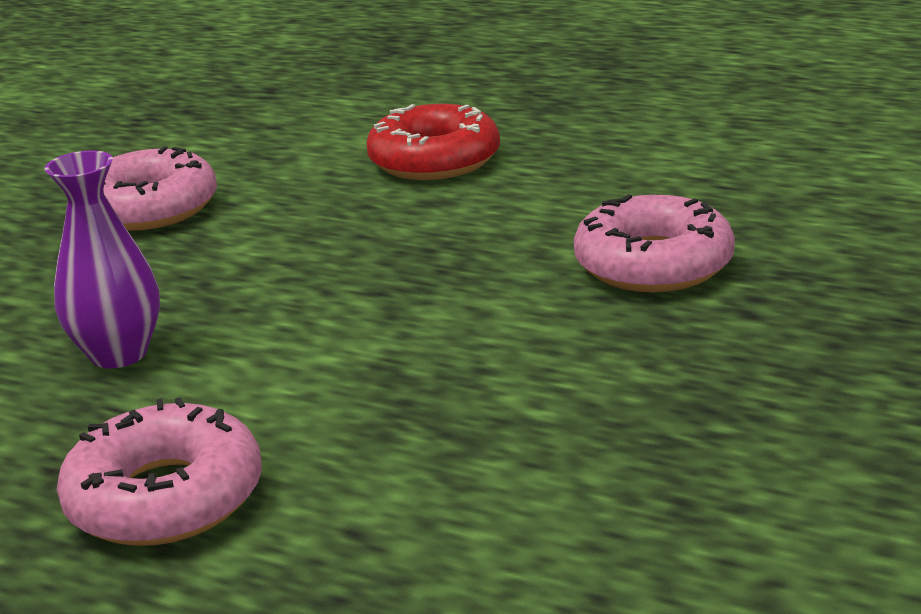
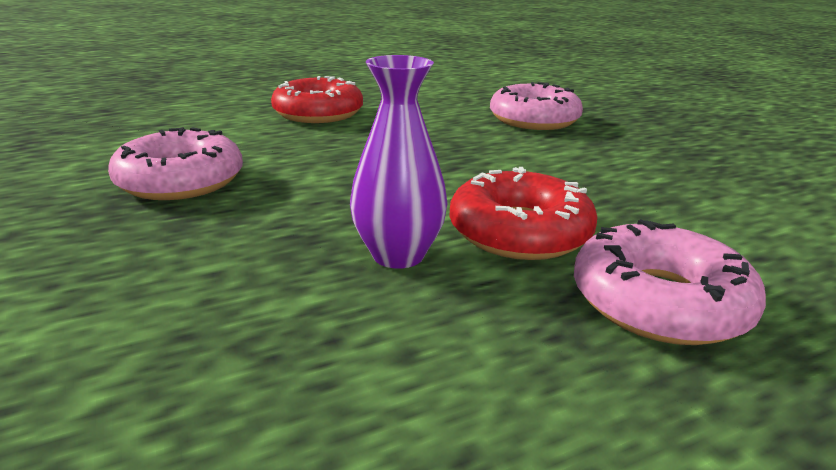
camera: 55 degrees left, 0 degrees up
(240, 386) = (519, 232): none -> red donut

